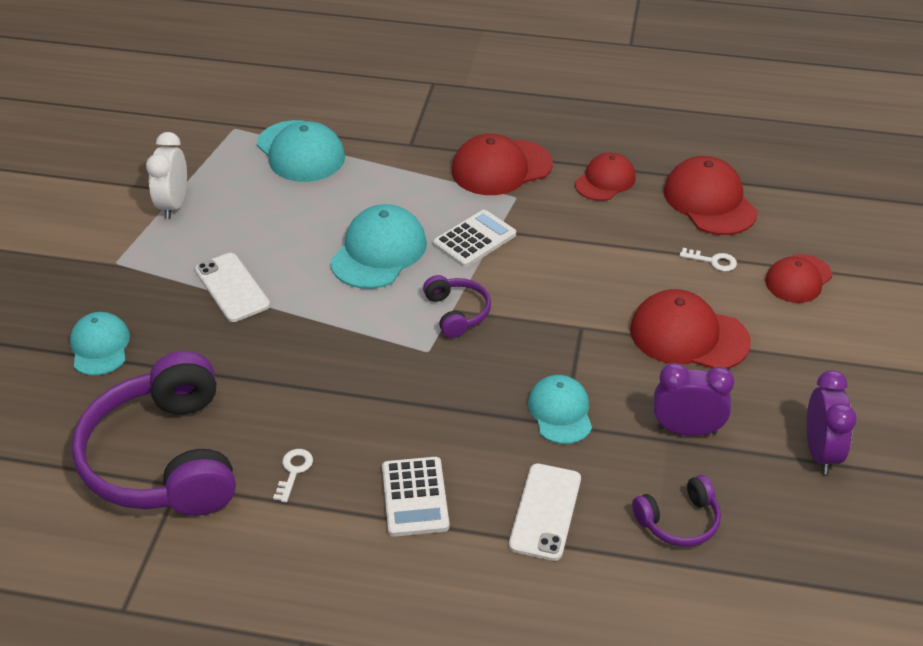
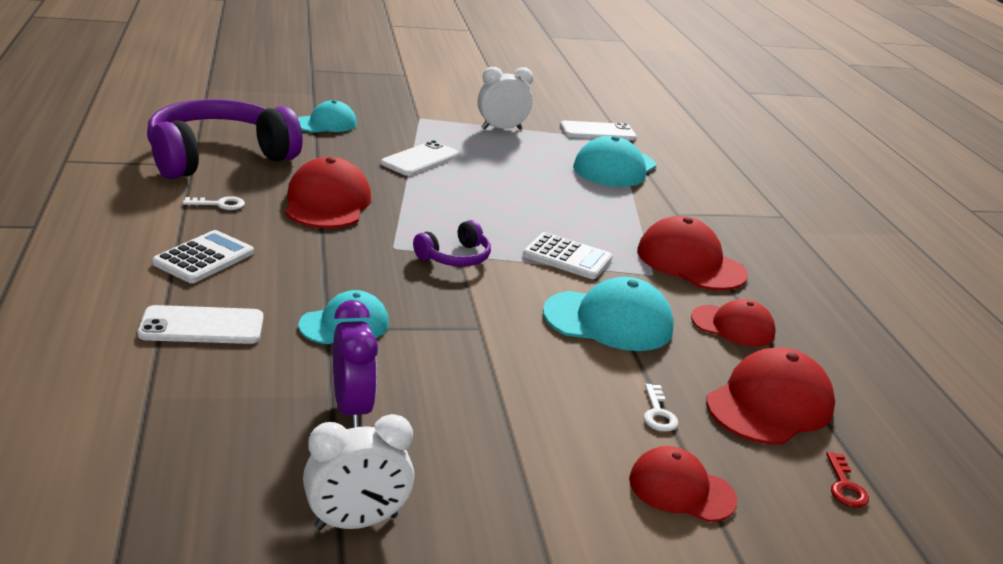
camera: 65 degrees right, 15 degrees down
(210, 136) = (598, 132): none -> white phone
(379, 252) = (511, 213): turquoise cap -> turquoise cap (608, 321)
(415, 497) = (204, 258): white calculator -> white calculator turned 150 degrees clockwise
(679, 521) = (207, 411): purple headphones -> none
(688, 336) = (510, 401): red cap -> red cap (327, 202)
(801, 202) = (845, 486): none -> red key
(820, 452) = (356, 522): purple clock -> white clock

